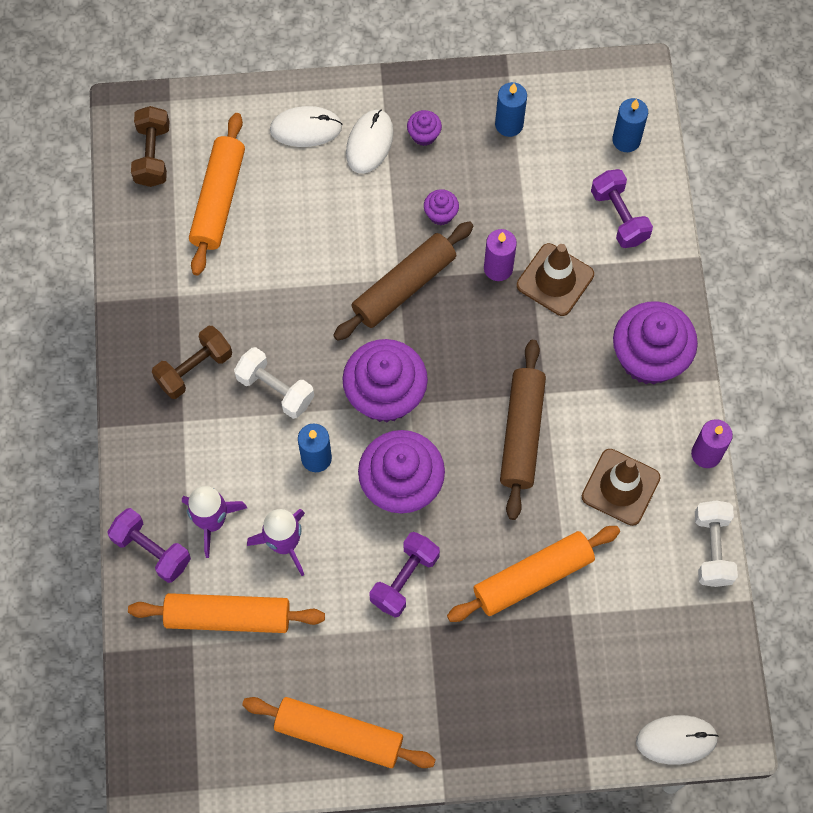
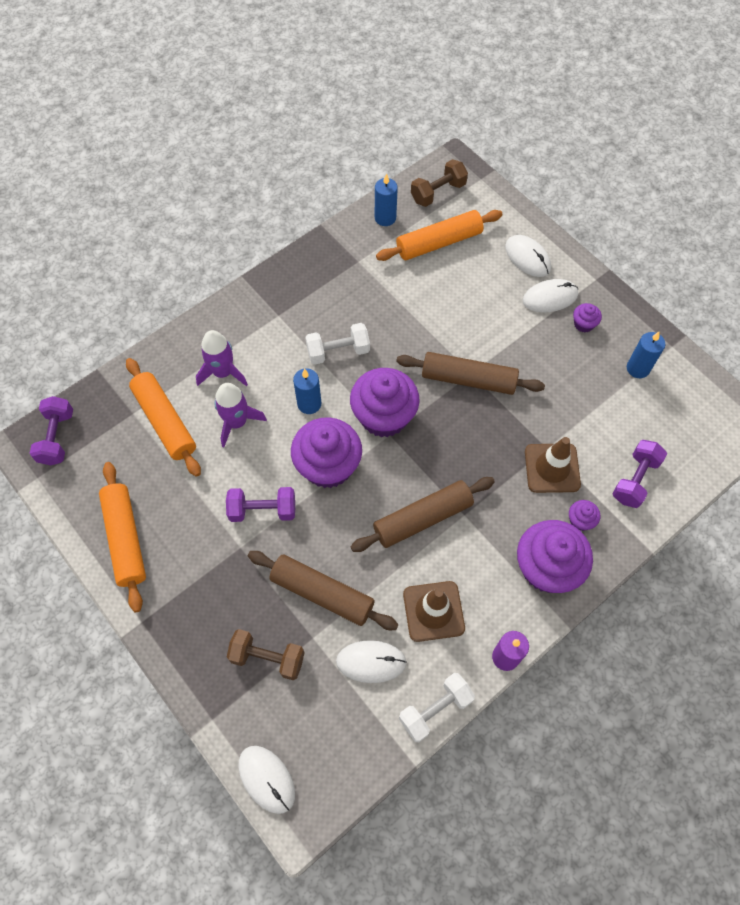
camera: 55 degrees right, 5 degrees down
(152, 550) = (180, 352): purple dumbbell -> purple dumbbell (57, 437)
(194, 369) = (317, 299): brown dumbbell -> brown dumbbell (267, 658)
(275, 389) = (338, 351): white dumbbell -> white dumbbell turned 75 degrees clockwise
(440, 214) = (537, 368): purple cupcake -> purple cupcake (580, 520)
(498, 268) = (529, 427): purple candle -> none
(532, 577) = (322, 593): orange rolling pin -> brown rolling pin
(626, 140) = (695, 448): blue candle -> blue candle (385, 218)
(630, 576) = (371, 662): none -> white mouse

